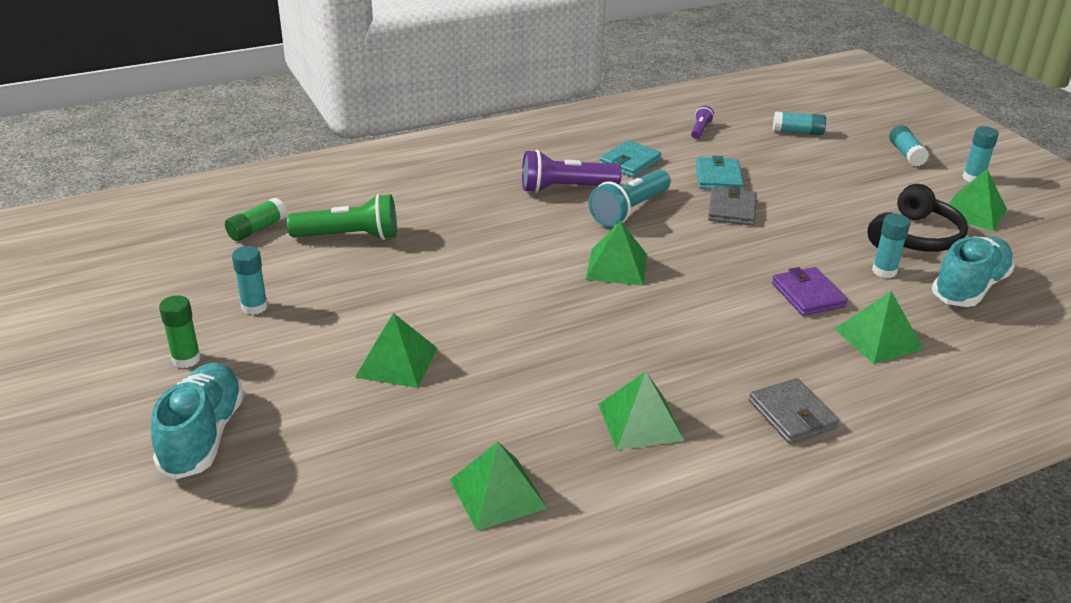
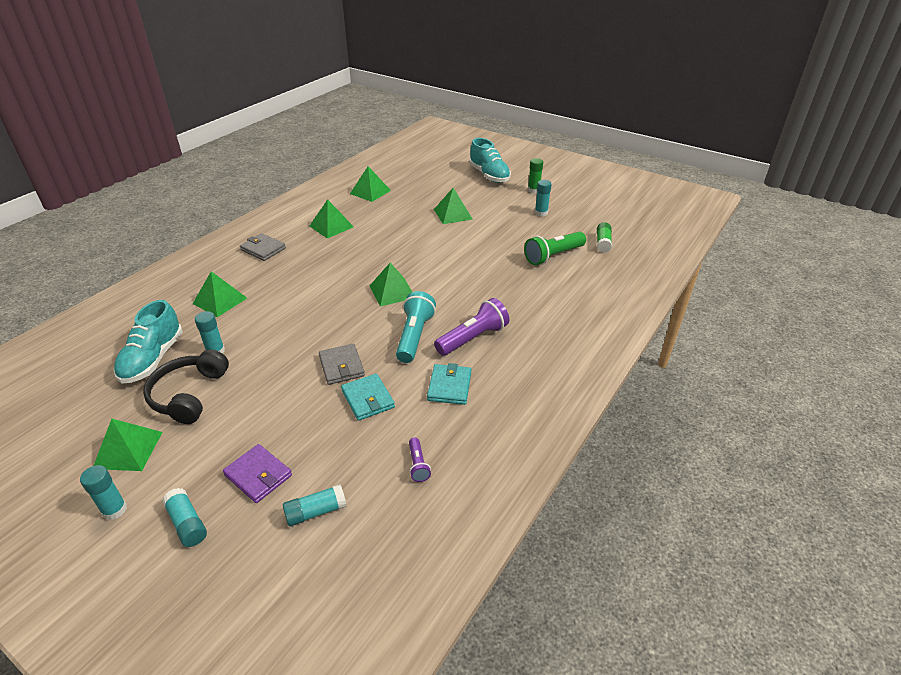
camera: 150 degrees right, 5 degrees up
(808, 295) = (267, 314): purple wallet -> purple wallet (258, 475)

